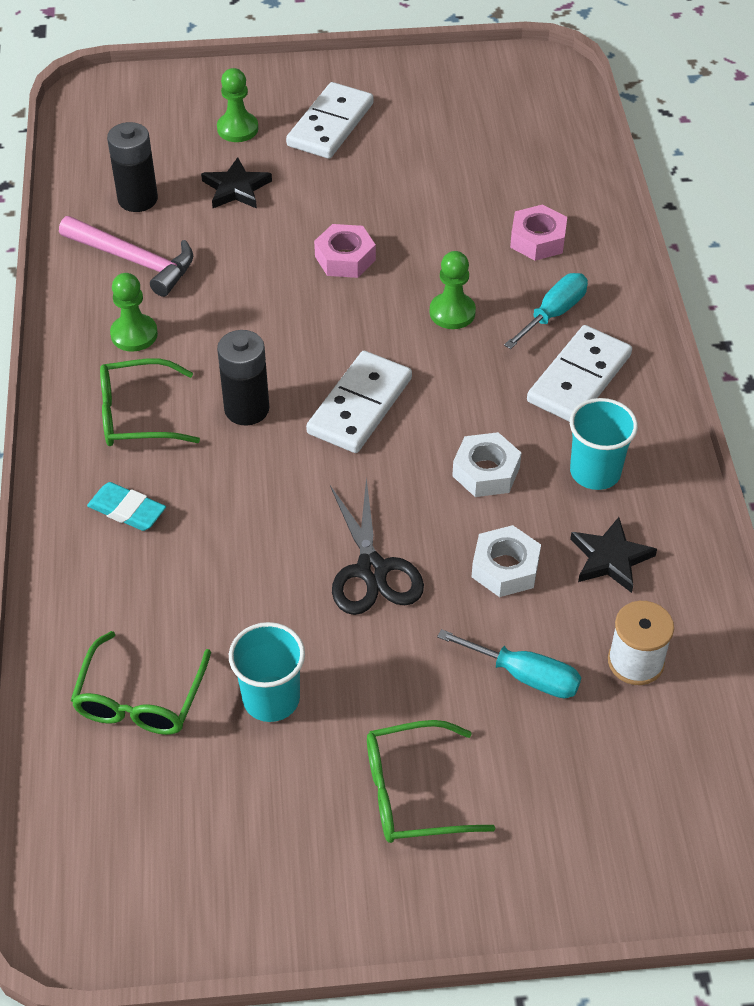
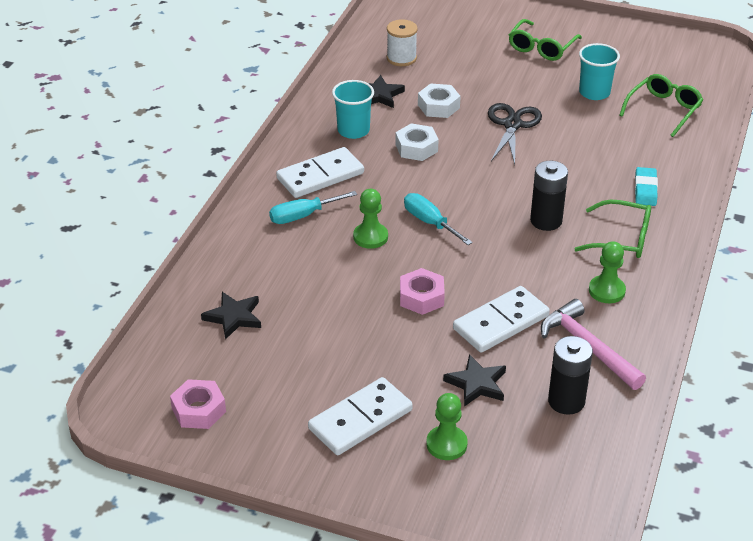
camera: 155 degrees left, 10 degrees down
(127, 510) = (645, 189): turquoise eraser -> turquoise eraser turned 45 degrees clockwise
(360, 406) = (470, 201): white domino -> white domino (500, 322)
(413, 793) = (541, 47): green glasses -> green glasses turned 105 degrees clockwise
(525, 676) = (460, 68): turquoise screwdriver -> turquoise screwdriver (430, 222)
(527, 175) = (234, 317): none -> black star
(537, 240) = (270, 266): pink nut -> pink nut (198, 410)

